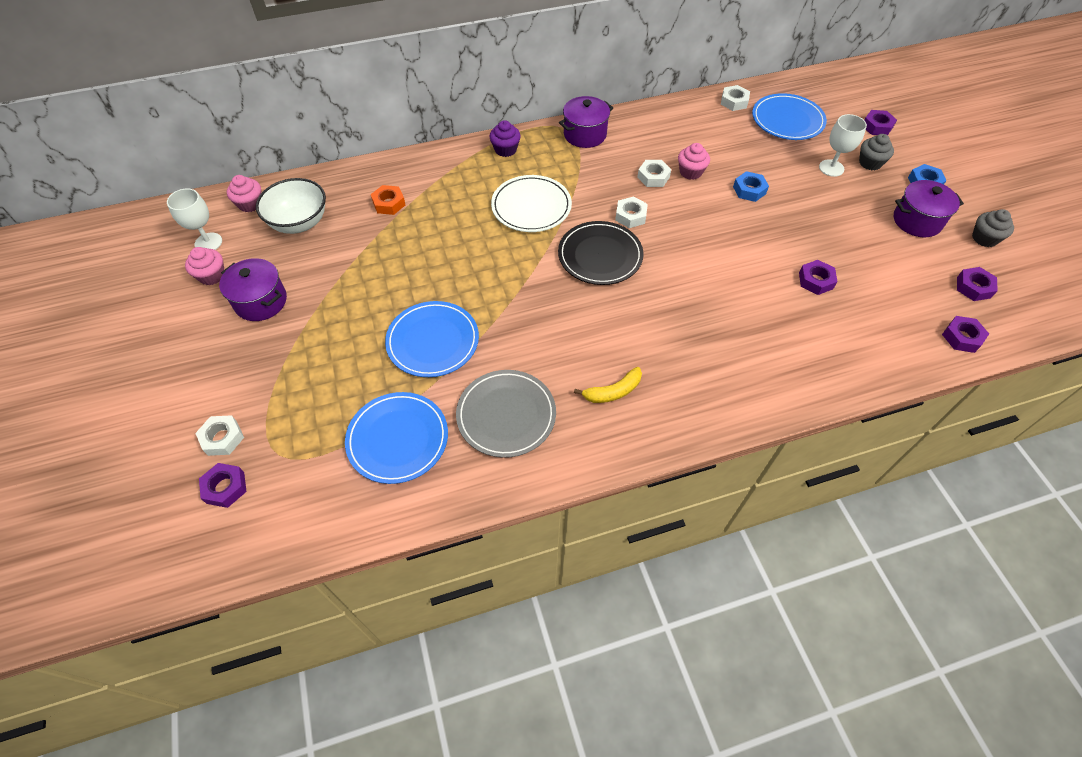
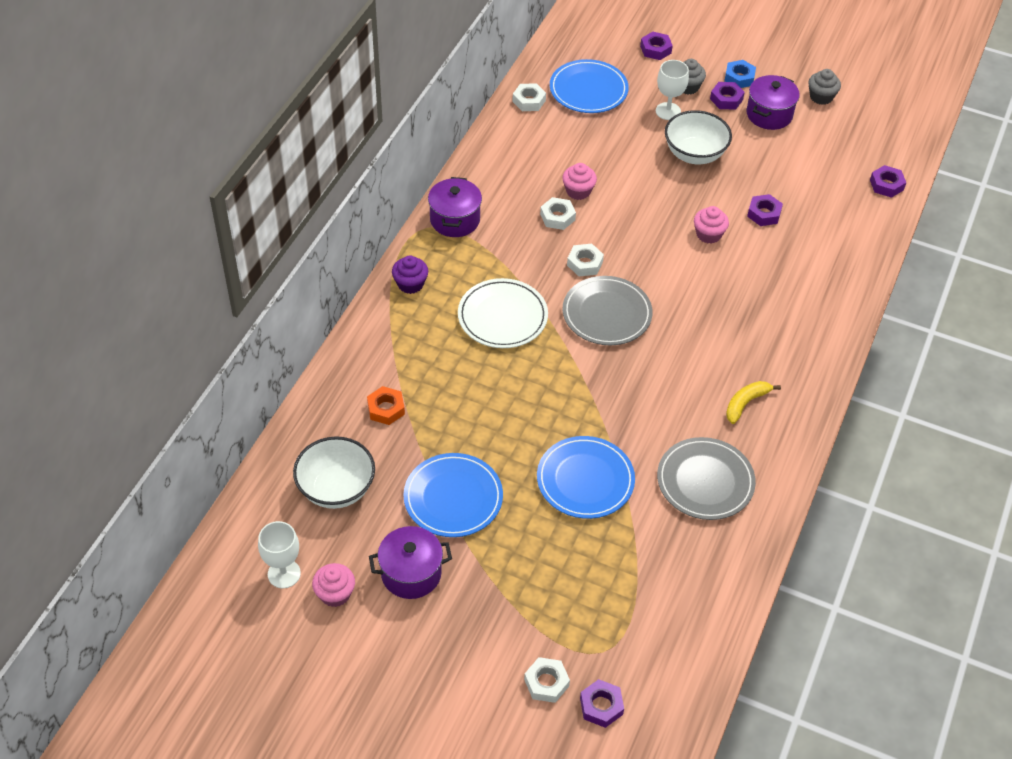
camera: 50 degrees left, 5 degrees down
(250, 204) = (264, 512): pink cupcake -> pink cupcake (708, 234)
(398, 439) = (662, 563): blue plate -> blue plate (453, 498)
(600, 256) = (607, 314): black plate -> grey plate
(613, 391) = (746, 403): yellow banana -> yellow banana turned 150 degrees counterclockwise
(749, 190) = (637, 174): blue nut -> none
(813, 206) = (694, 154): none -> white bowl
(973, 287) = (854, 141): purple nut -> purple nut (726, 99)

